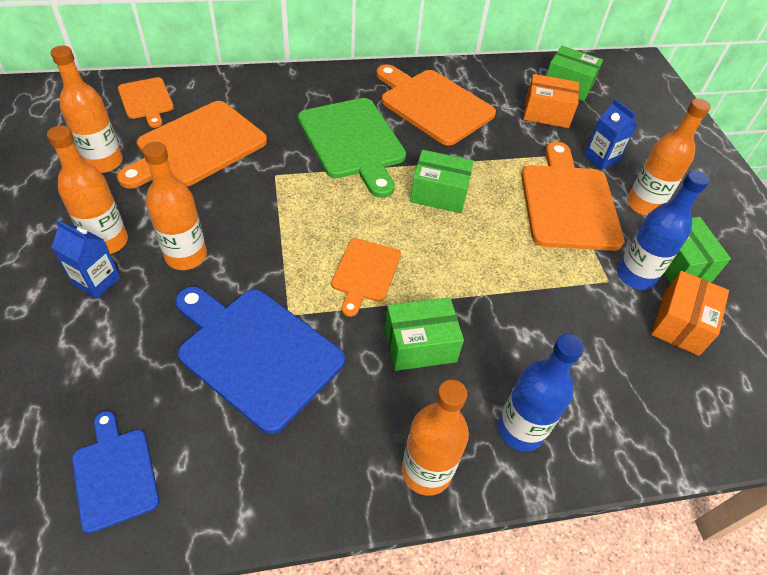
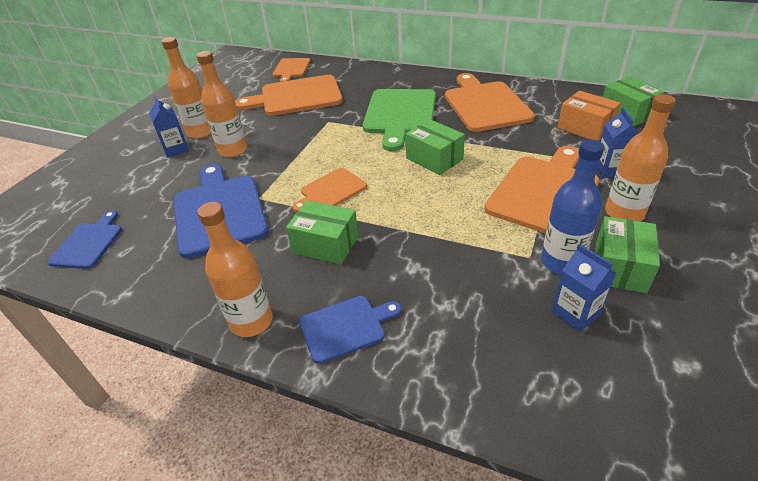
camera: 40 degrees right, 10 degrees down
(104, 162) = (238, 94): orange bottle -> none
(520, 430) = (345, 327): blue bottle -> blue cutting board
(680, 323) = (575, 313): orange box -> blue carton

